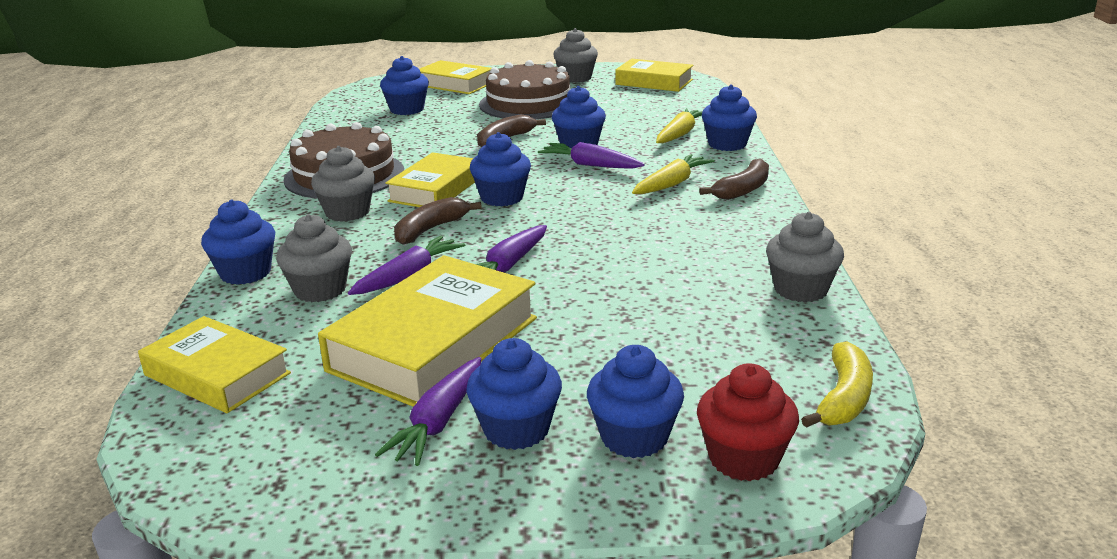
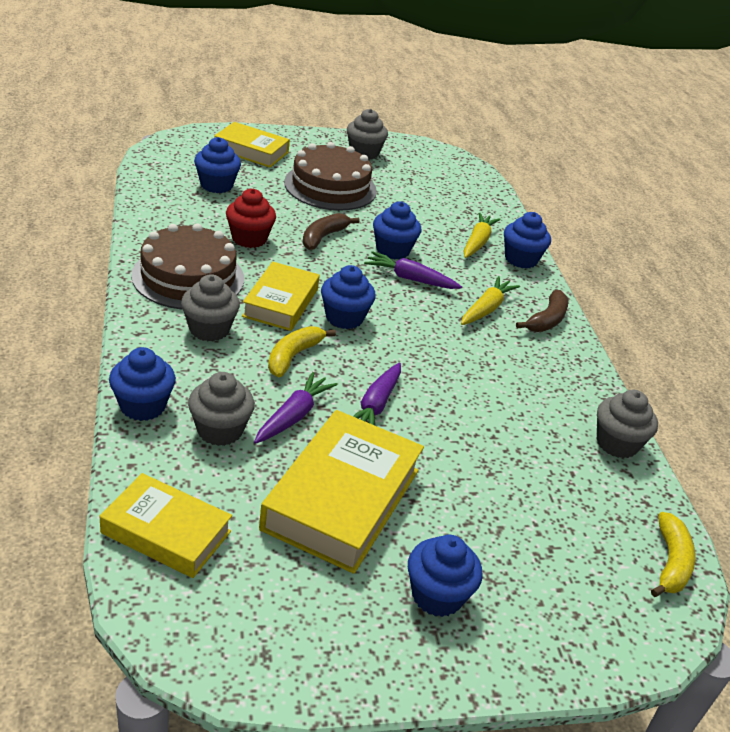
camera: 15 degrees left, 10 degrees up
(430, 229) = (293, 356): brown banana -> yellow banana
(439, 422) = (373, 587): purple carrot -> none
(634, 437) = (528, 603): blue cupcake -> none
(654, 82) = (437, 166): yellow book -> none
(743, 459) = (612, 624): red cupcake -> red cupcake (249, 239)

